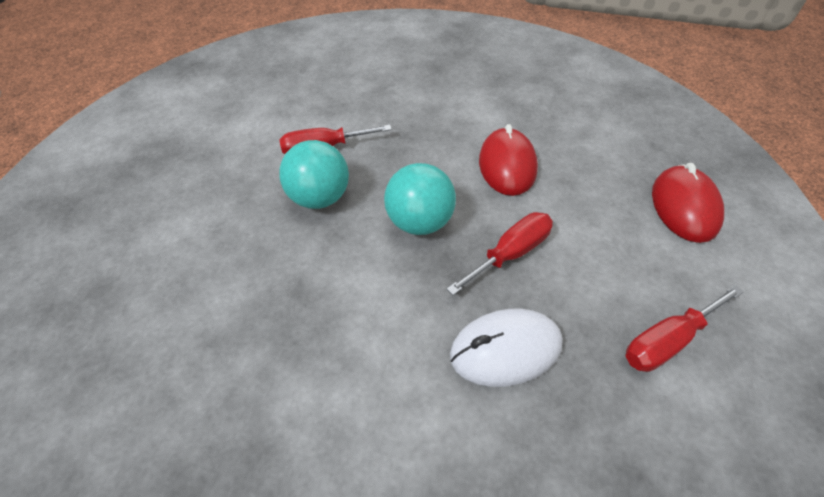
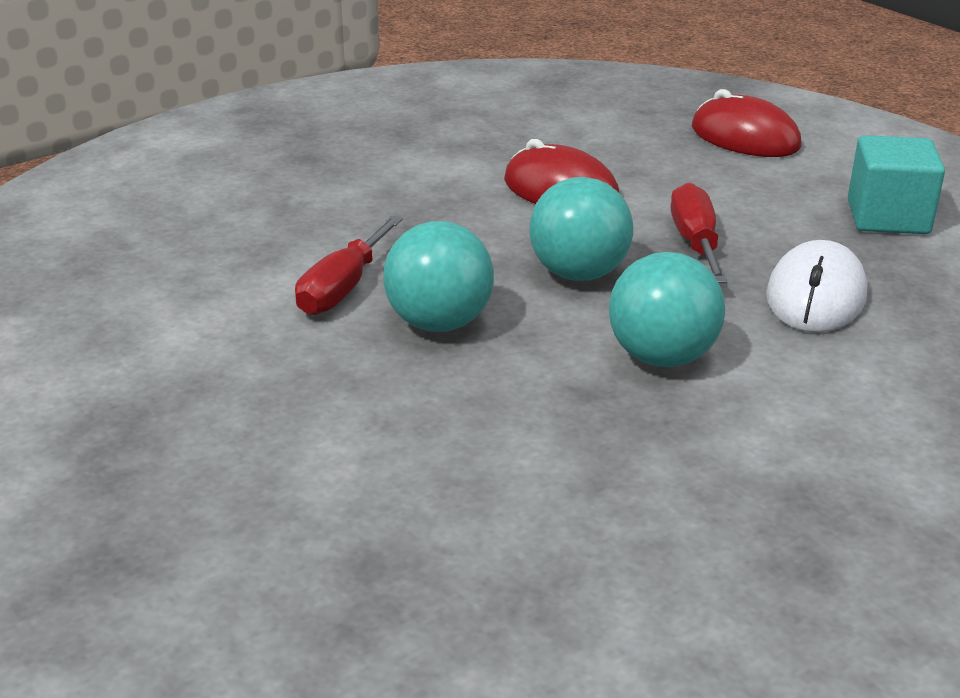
camera: 55 degrees left, 20 degrees down
(360, 305) = (661, 357): none -> turquoise ball
(667, 341) = (888, 217): red screwdriver -> turquoise cube

